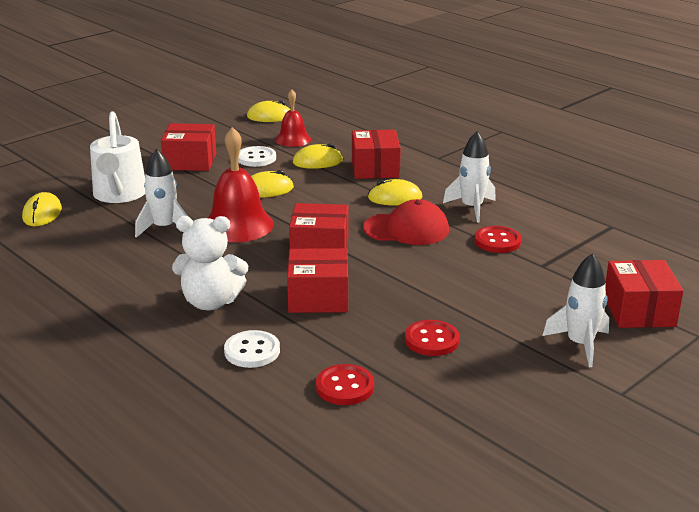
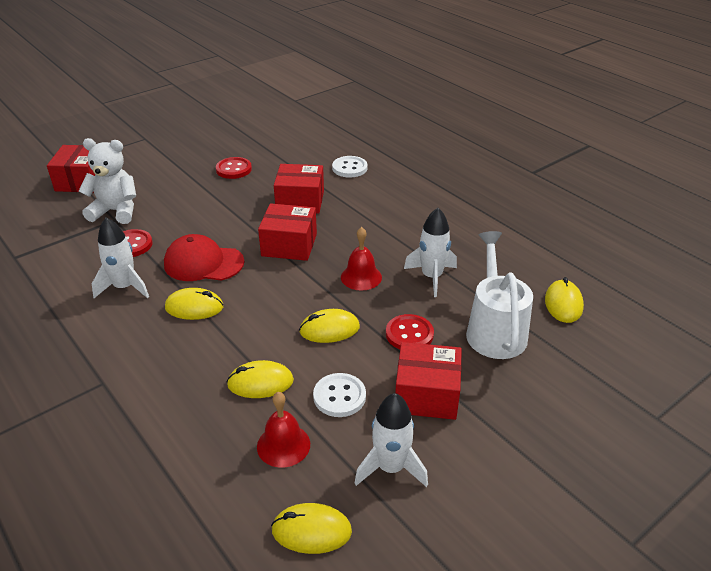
camera: 175 degrees left, 10 degrees up
(211, 302) = (379, 201): white teddy bear -> white teddy bear (116, 211)
(238, 225) = (361, 277): red bell -> red bell, size x0.60
(345, 387) = (297, 147): red button -> red button (409, 334)
(375, 168) = (193, 363): red box -> none
(580, 344) = (142, 162): white rocket -> white rocket (391, 467)

